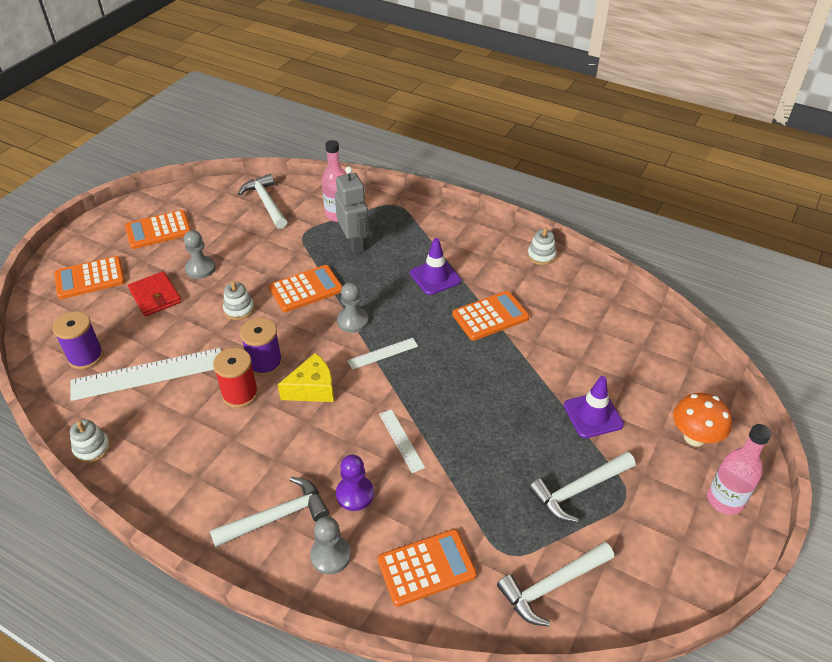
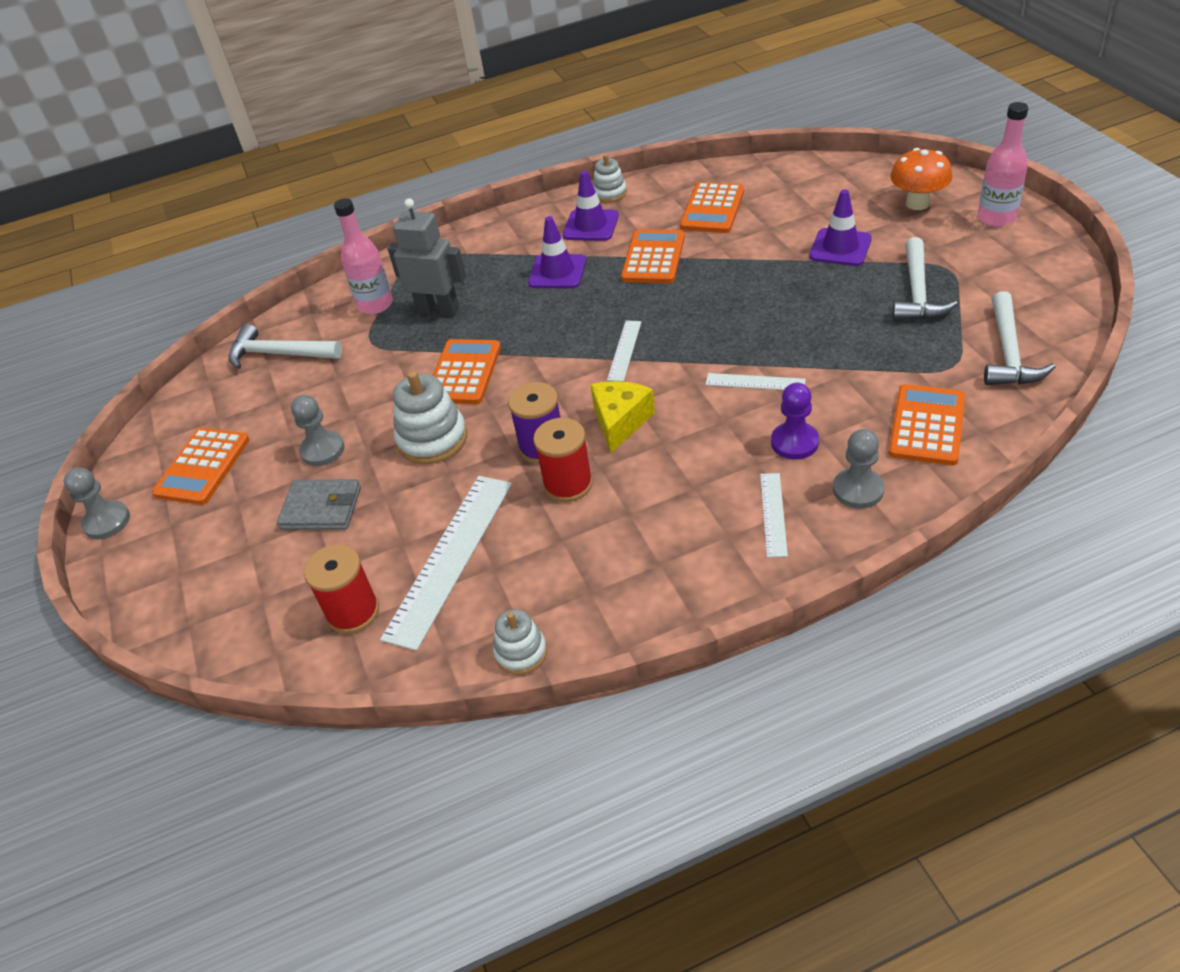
camera: 45 degrees left, 0 degrees up
(86, 356) = (353, 612): purple spool -> red spool
(90, 278) = (209, 564): orange calculator -> orange calculator (712, 209)
(155, 296) = (321, 508): red wallet -> grey wallet
(239, 309) = (432, 439): white stacking toy -> white stacking toy, size x1.64
(277, 517) = (773, 514): white hammer -> white ruler
(352, 321) = (554, 355): grey pawn -> grey pawn (107, 522)
(497, 266) = (591, 226): none -> purple traffic cone

